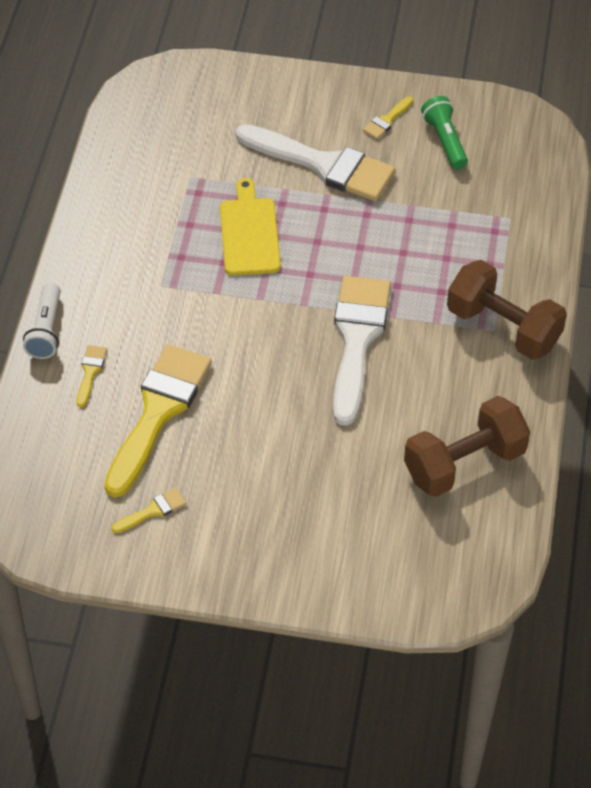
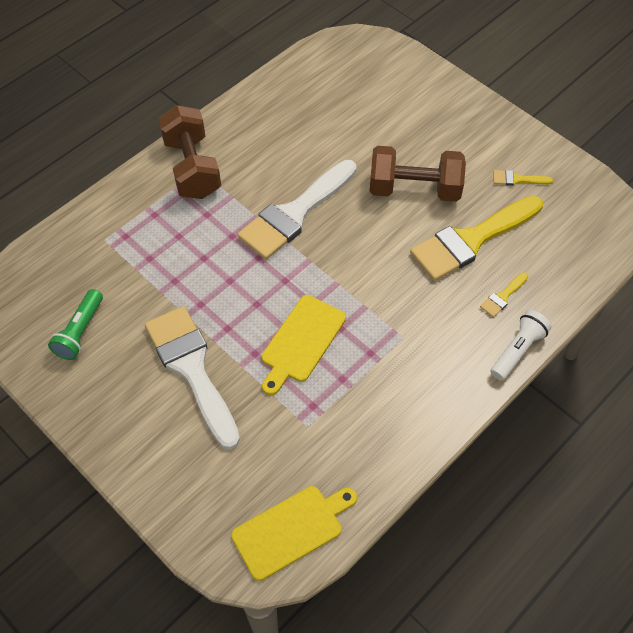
camera: 145 degrees left, 5 degrees up
(146, 109) = (291, 530): none -> yellow cutting board
(387, 120) = (103, 380): yellow brush -> none
(464, 463) = (299, 105): brown dumbbell -> brown dumbbell (414, 189)

